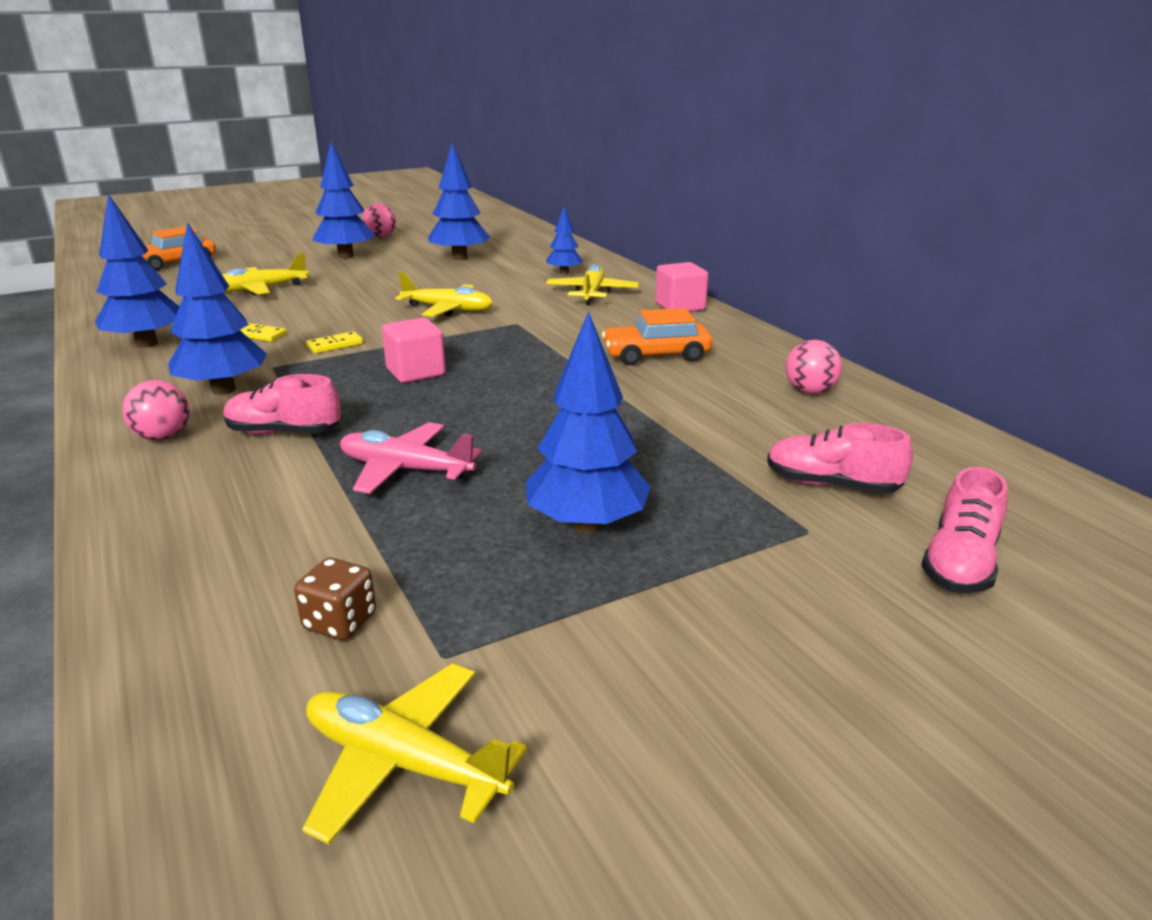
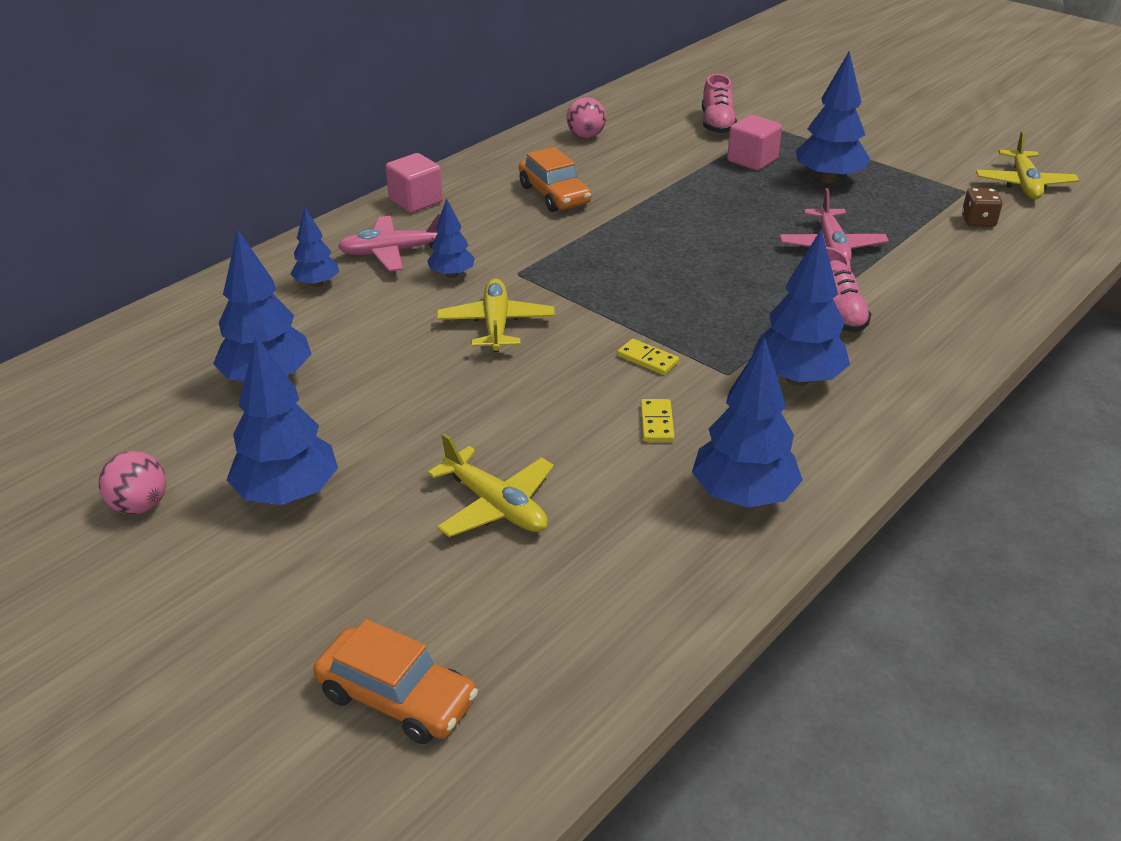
camera: 110 degrees left, 10 degrees up
(163, 437) = (897, 366): pink ball -> none
(415, 372) = (676, 292): pink cube -> pink cube (752, 160)
(537, 305) = (452, 275): none -> blue tree
(592, 293) = (393, 252): yellow plane -> pink plane
(959, 564) = (766, 97): pink shoe -> none

